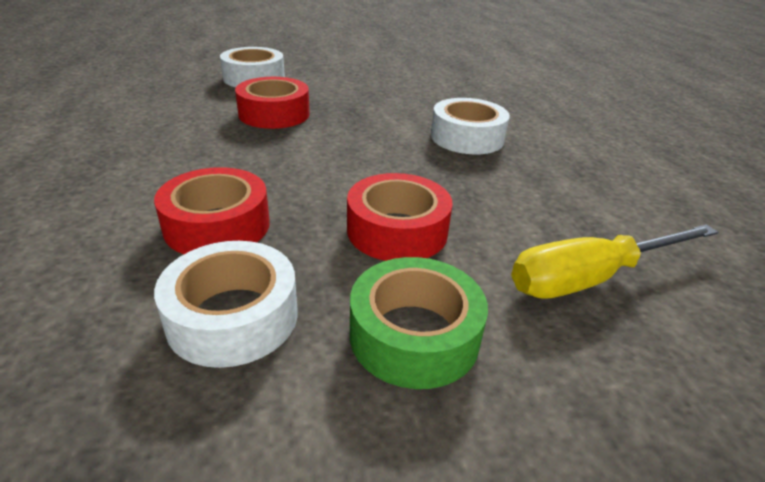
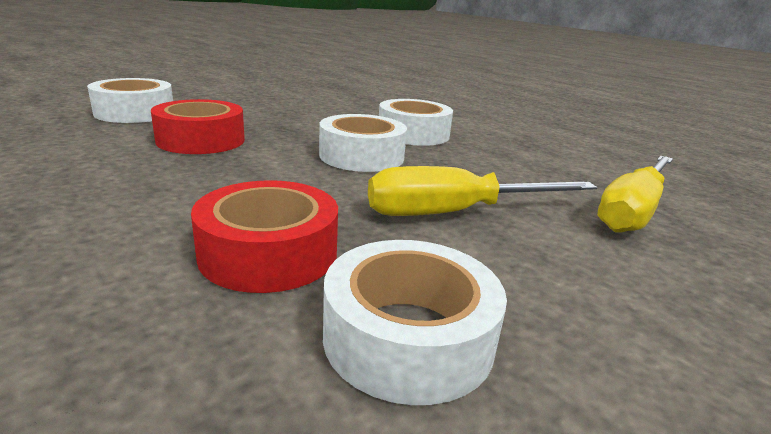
camera: 30 degrees left, 10 degrees down
(385, 154) = (361, 156): none -> white tape
(397, 230) = (455, 213): red tape -> yellow screwdriver
(414, 335) = (587, 291): green tape -> none

